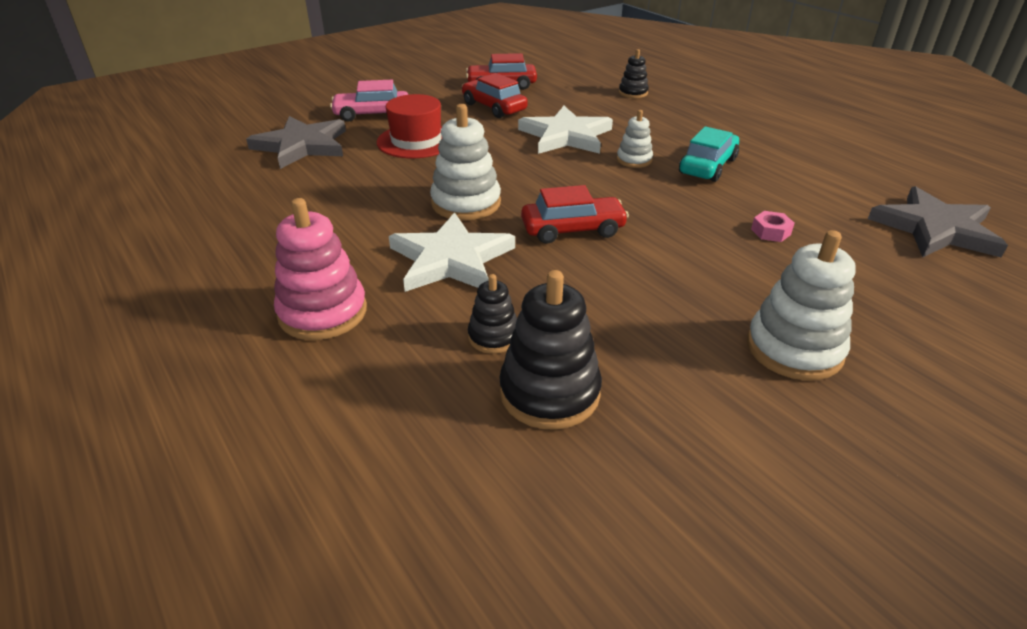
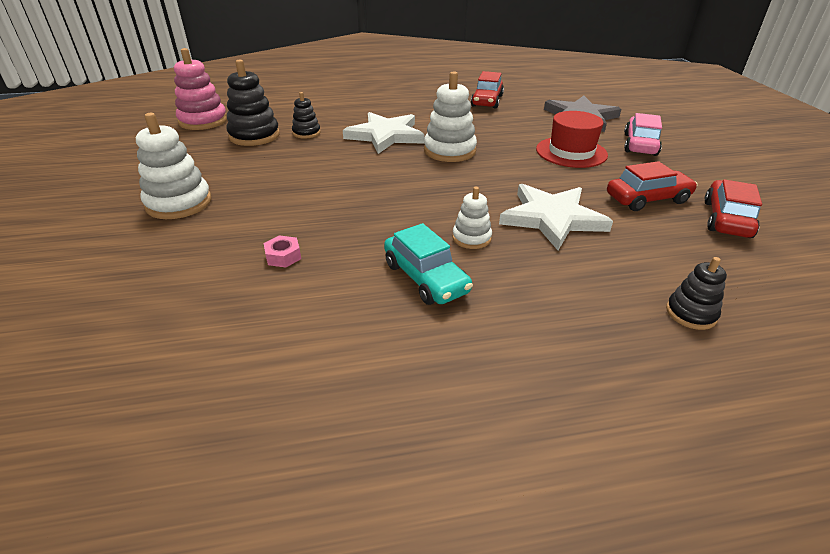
camera: 115 degrees right, 0 degrees up
(323, 312) = (371, 105): pink stacking toy -> pink stacking toy (203, 121)
(573, 229) = (379, 176): red car -> red car (487, 101)
(935, 229) = (157, 373): grey star -> none

